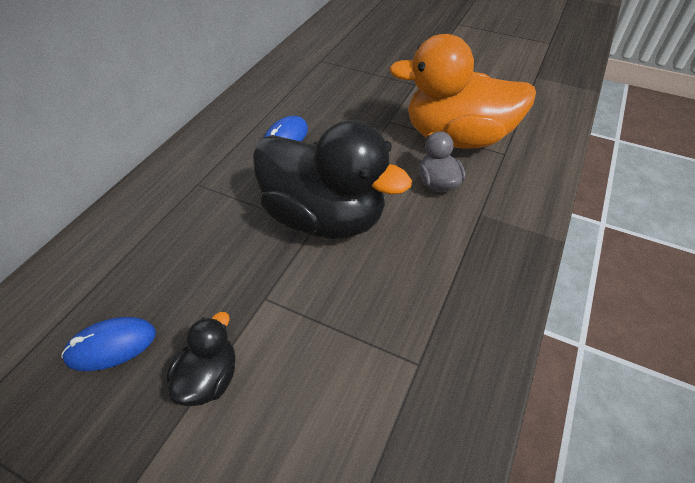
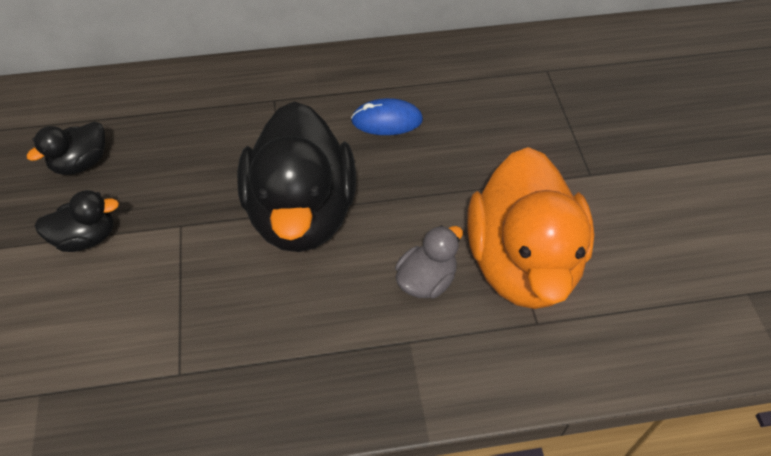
camera: 55 degrees right, 5 degrees up
(111, 346) = (81, 163): blue mouse -> black duck
(457, 138) = (522, 263): orange duck -> orange duck turned 150 degrees counterclockwise

